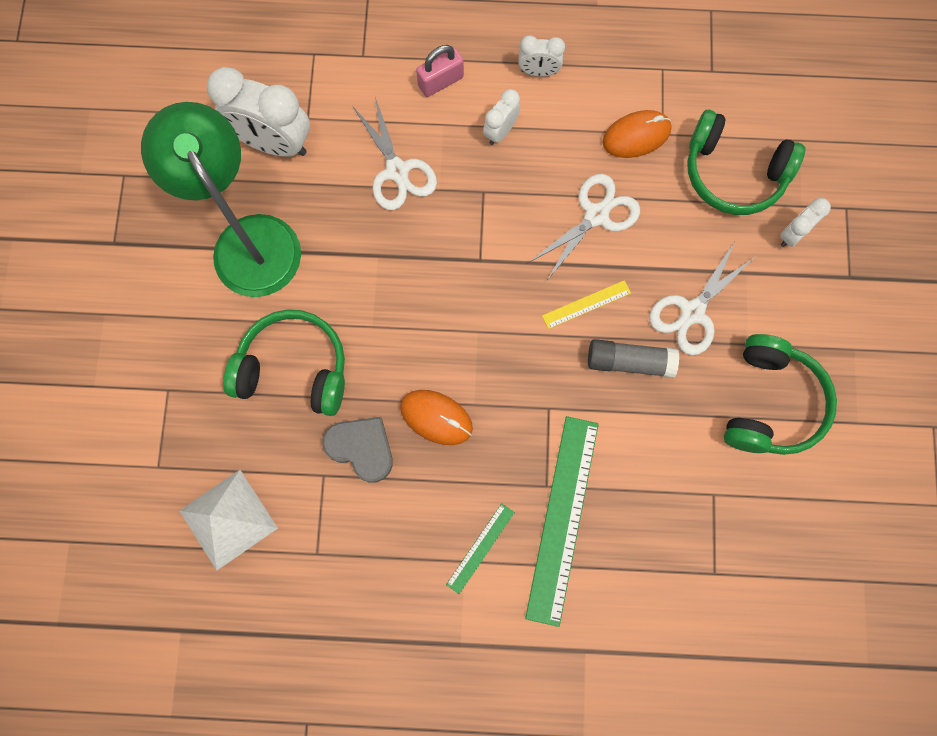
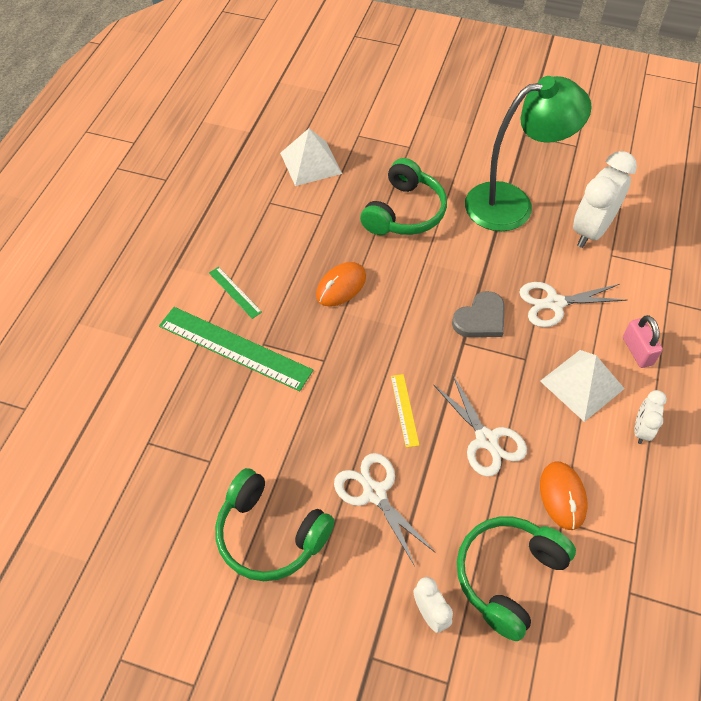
camera: 105 degrees right, 20 degrees down
(361, 448) = (333, 239): grey heart -> grey heart (480, 319)
(500, 131) = (582, 385): white clock -> white pyramid
(629, 362) = (344, 429): grey glue stick -> none

